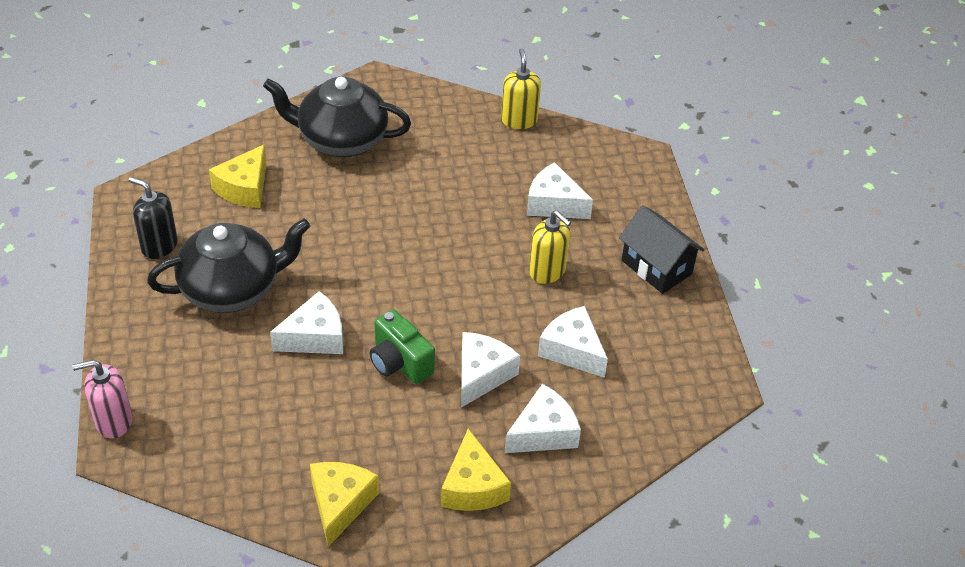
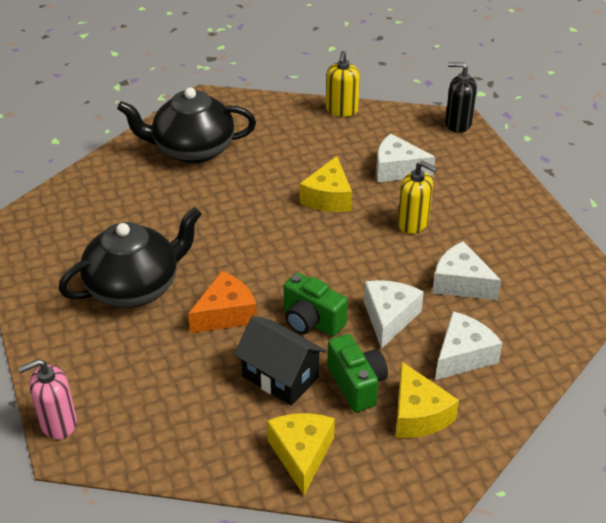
camera: 10 degrees left, 5 degrees down
(159, 246) = (54, 263): black soap dispenser -> black soap dispenser (458, 124)
(244, 188) = (118, 202): yellow cheese -> yellow cheese (328, 197)
(315, 337) = (226, 314): white cheese -> orange cheese
(422, 441) = (357, 384): none -> green camera
(519, 120) = (342, 110): yellow soap dispenser -> yellow soap dispenser turned 150 degrees counterclockwise
(656, 267) = (505, 204): black house -> black house (280, 377)

